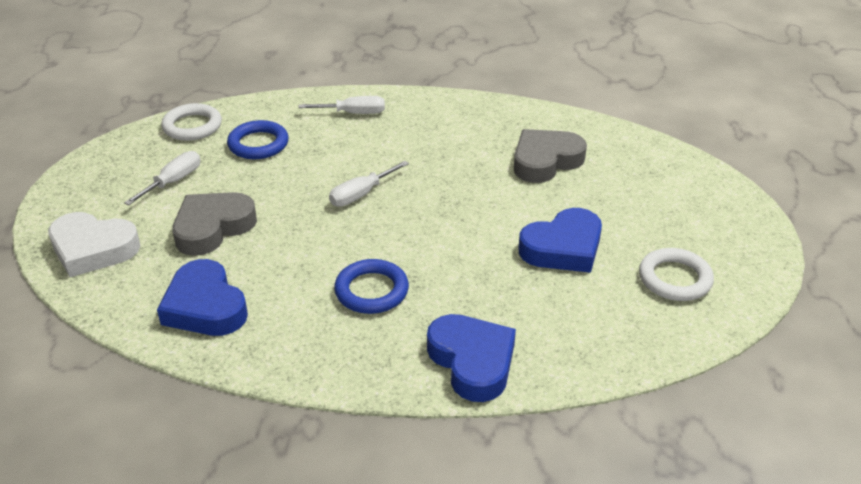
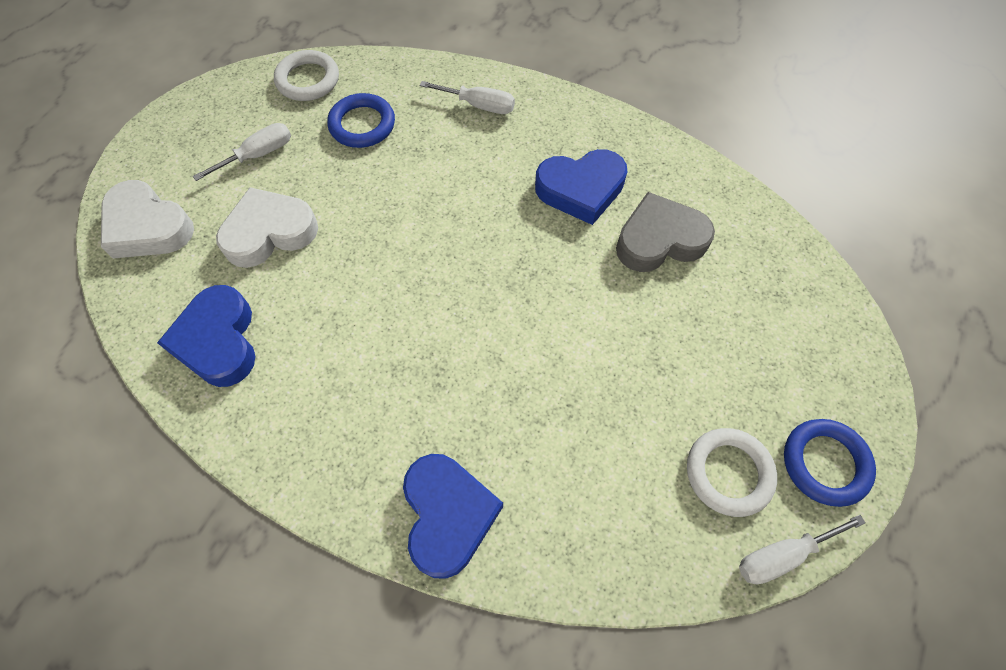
camera: 20 degrees right, 25 degrees up
(213, 227) = (269, 232): grey heart -> white heart
(361, 194) = (436, 230): white screwdriver -> white screwdriver (782, 555)
(371, 291) = (388, 375): blue ring -> blue ring (825, 463)
(563, 248) = (620, 381): blue heart -> blue heart (581, 189)

